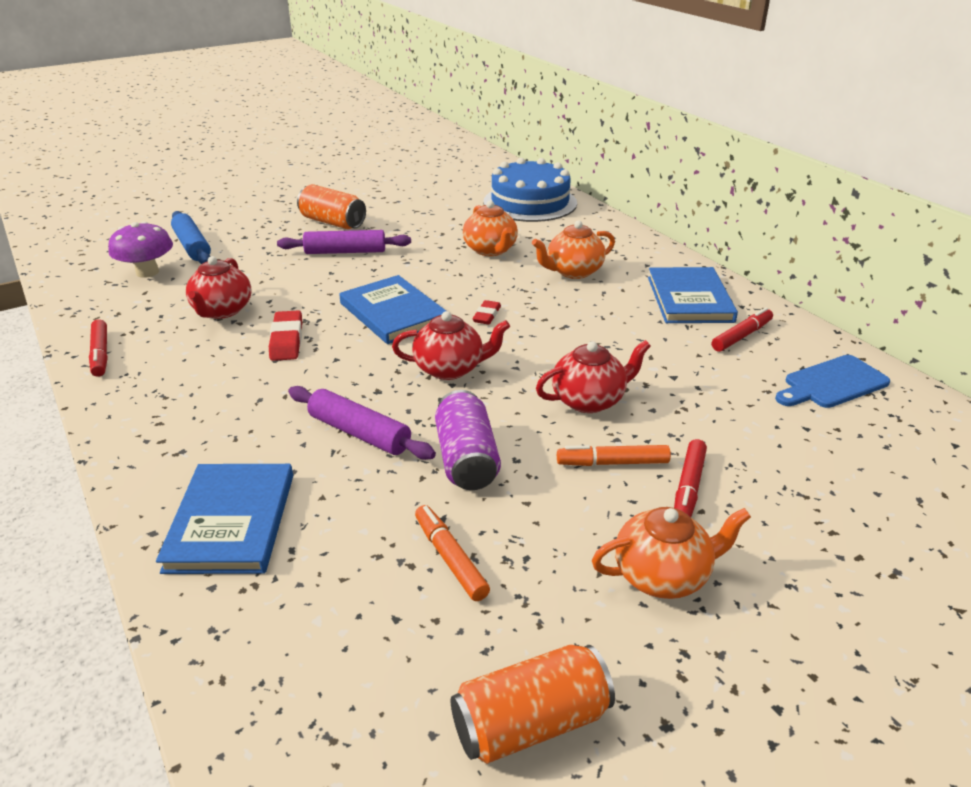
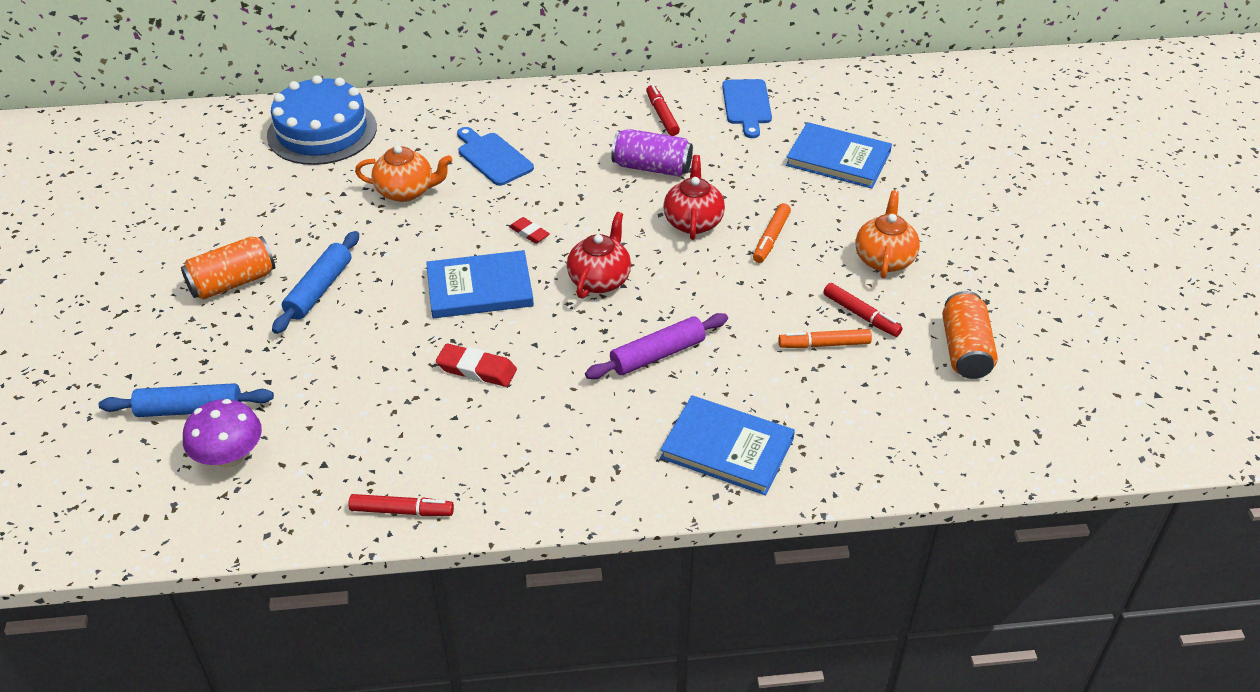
camera: 65 degrees left, 10 degrees up
(222, 311) = (379, 406): red teapot -> none
(345, 252) = (319, 289): purple rolling pin -> blue rolling pin
(466, 459) = (725, 306): purple can -> purple can (652, 167)
(573, 271) = (492, 157): orange teapot -> blue cutting board
(688, 487) = (814, 216): red marker -> red marker (861, 315)
(690, 299) = (590, 115): blue book -> blue book (838, 159)

